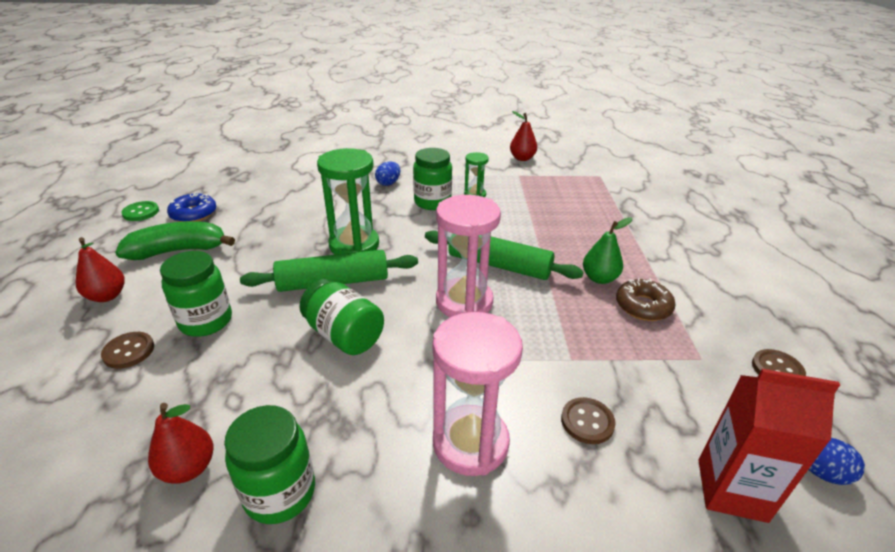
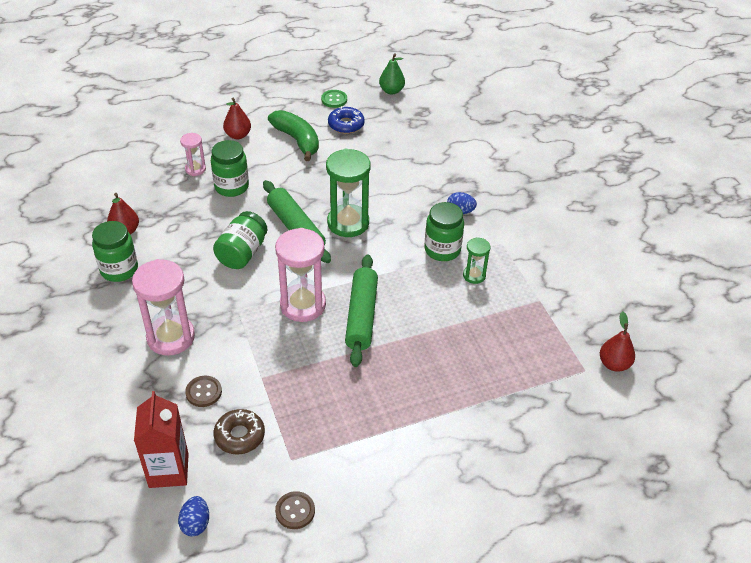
camera: 70 degrees right, 10 degrees up
(129, 351) = (195, 169): brown button -> pink hourglass
(522, 158) = (583, 296): red pear -> red pear (614, 364)
(599, 278) = (373, 386): green pear -> green pear (391, 91)
(643, 306) = (344, 419): brown donut -> brown donut (239, 436)

